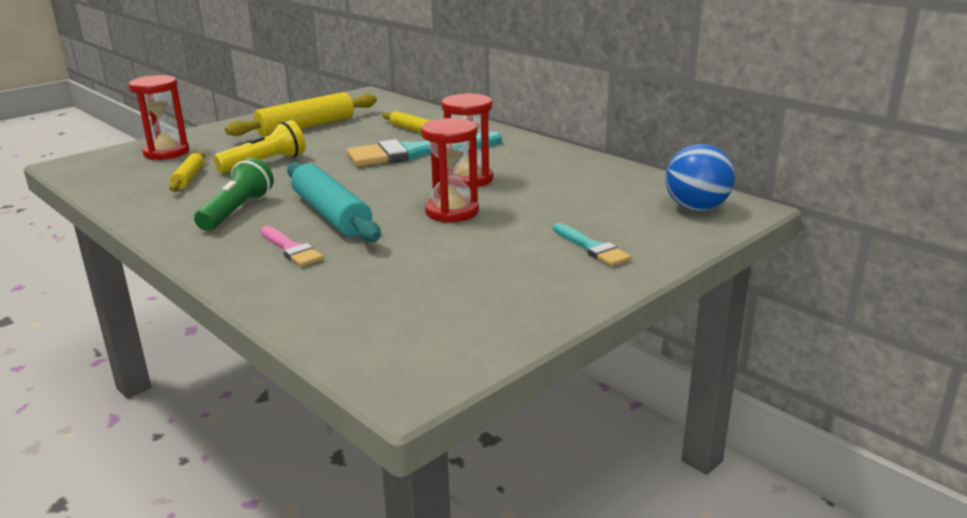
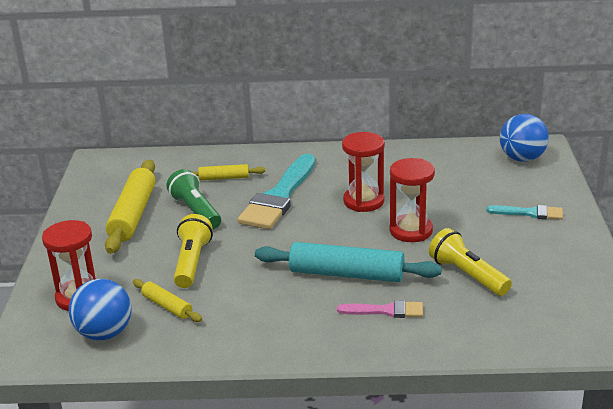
camera: 45 degrees left, 5 degrees up
(126, 175) = (104, 333): none -> blue ball
(237, 211) = (279, 308): green flashlight -> green flashlight (195, 211)
(412, 260) = (467, 275): none -> yellow flashlight

